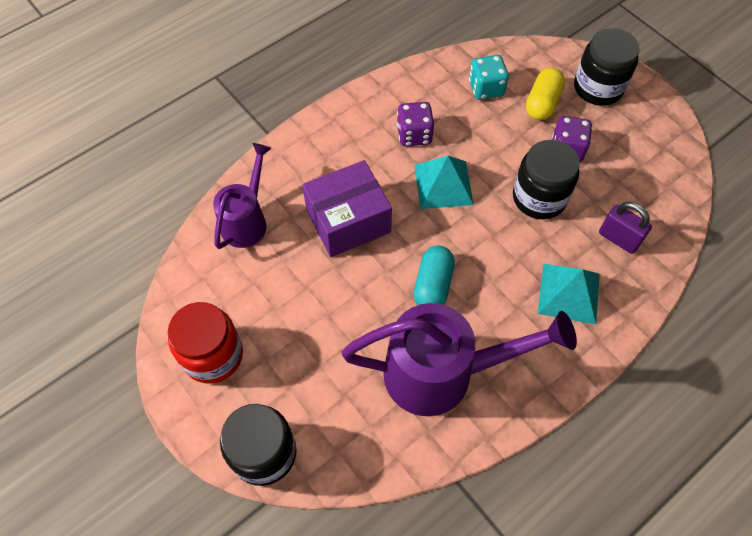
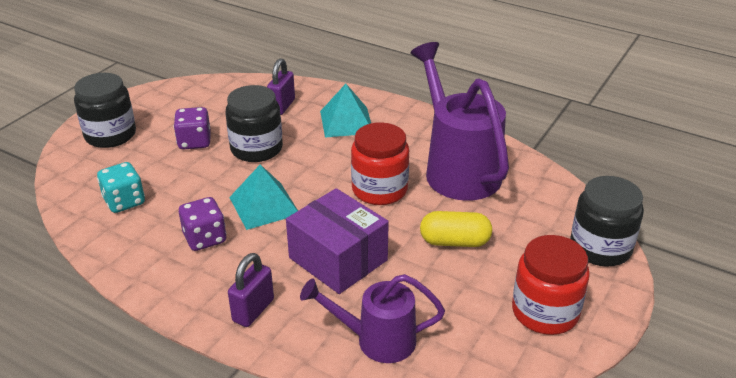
camera: 110 degrees left, 25 degrees down
(316, 150) = (253, 310): none -> purple padlock
(433, 285) = (379, 189): turquoise capsule -> red jar
(542, 103) = (138, 163): yellow capsule -> yellow capsule (454, 242)

